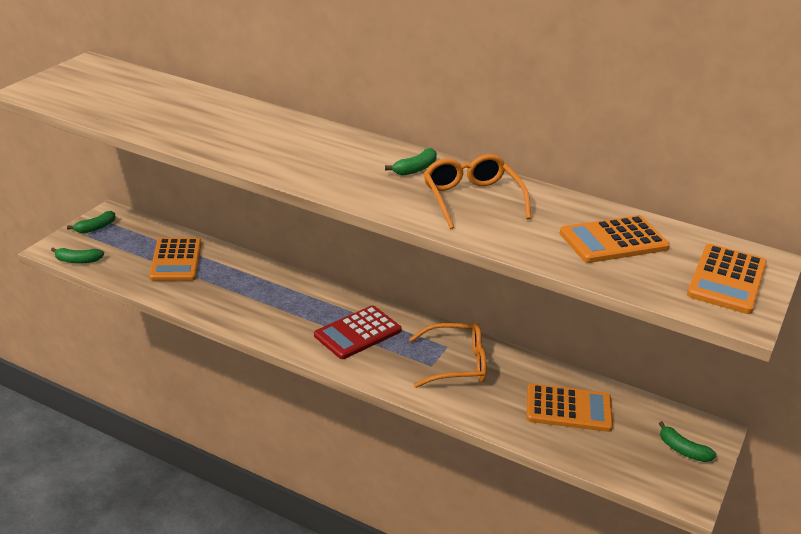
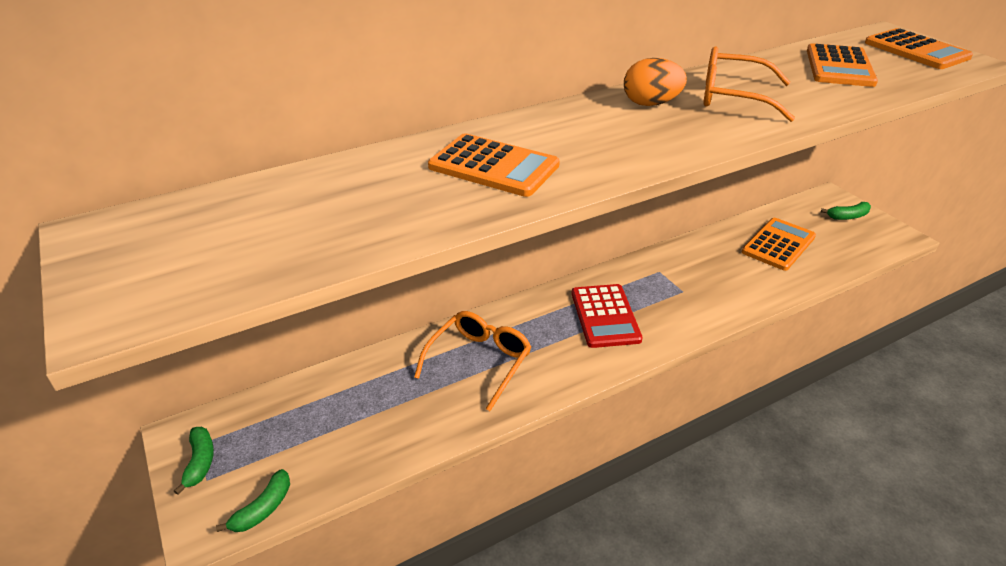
camera: 55 degrees left, 5 degrees up
(176, 260) = (357, 406): orange calculator -> orange calculator (494, 166)
(415, 169) = (650, 104): green banana -> orange egg
(456, 364) = (689, 276): orange glasses -> orange glasses (479, 362)

